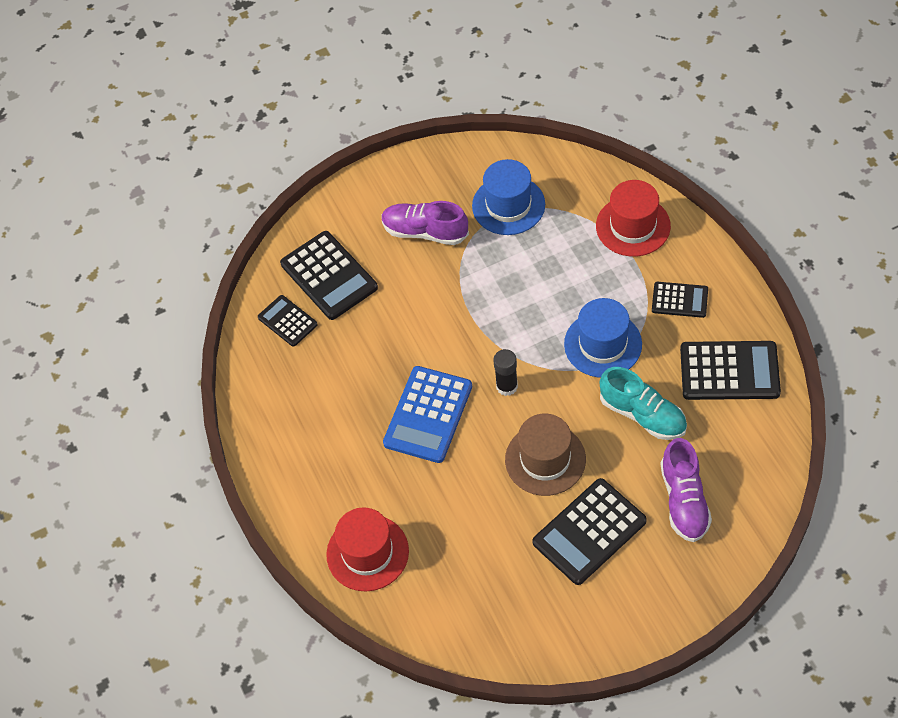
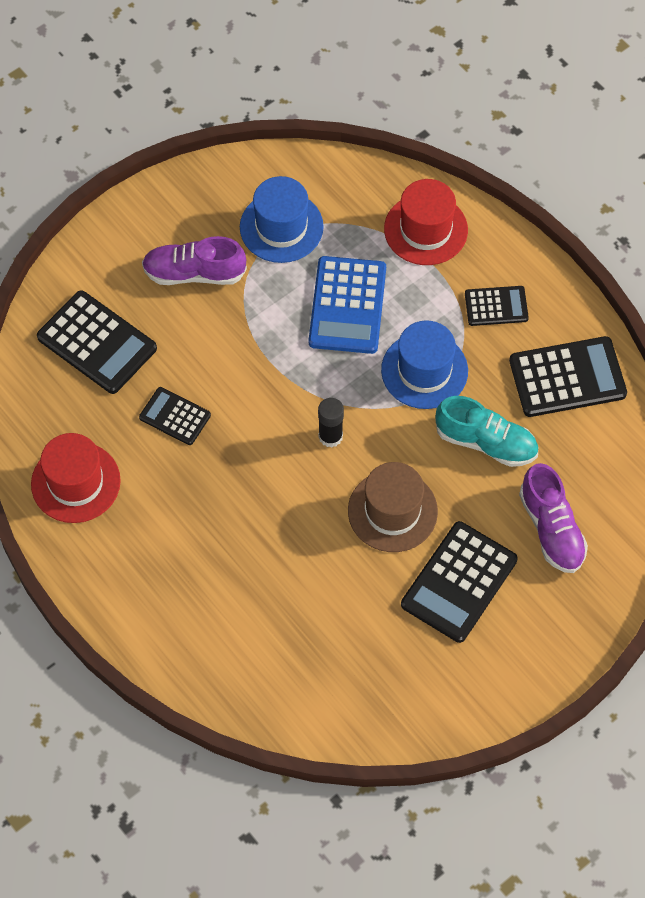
camera: 20 degrees left, 5 degrees up
(287, 321) = (63, 404): black calculator -> black calculator (175, 416)
(367, 553) = (223, 651): red hat -> red hat (75, 482)
(428, 415) = (251, 484): blue calculator -> blue calculator (347, 305)

